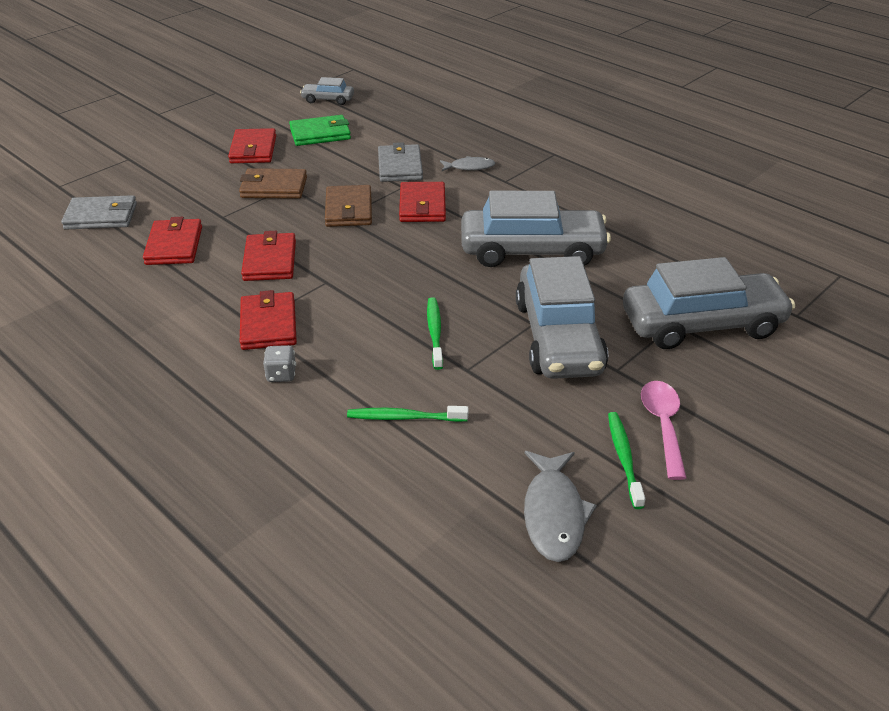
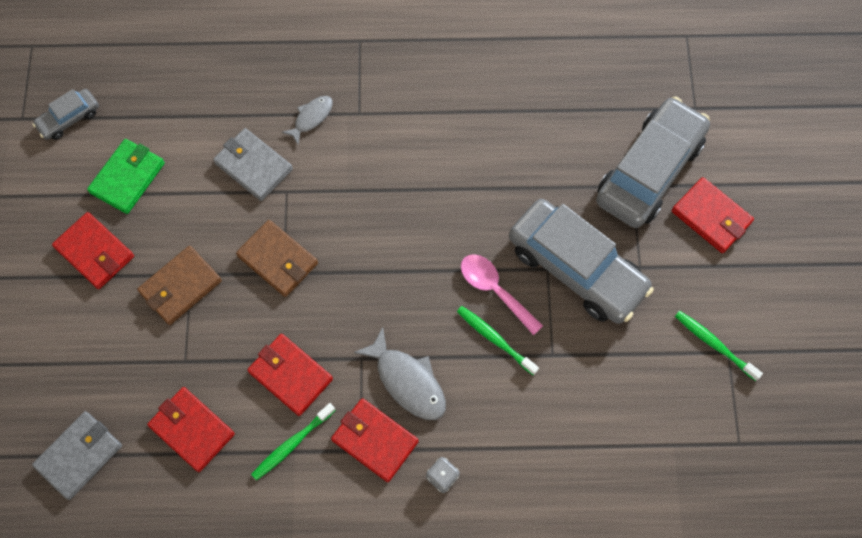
camera: 45 degrees left, 30 degrees up
(404, 417) = (561, 435): green toothbrush -> green toothbrush (292, 444)
(422, 206) = (330, 203): red wallet -> red wallet (711, 217)
(532, 251) = (468, 187): grey car -> none
(553, 514) = (719, 427): grey fish -> grey fish (407, 381)
(663, 425) = (710, 294): pink spoon -> pink spoon (495, 290)

